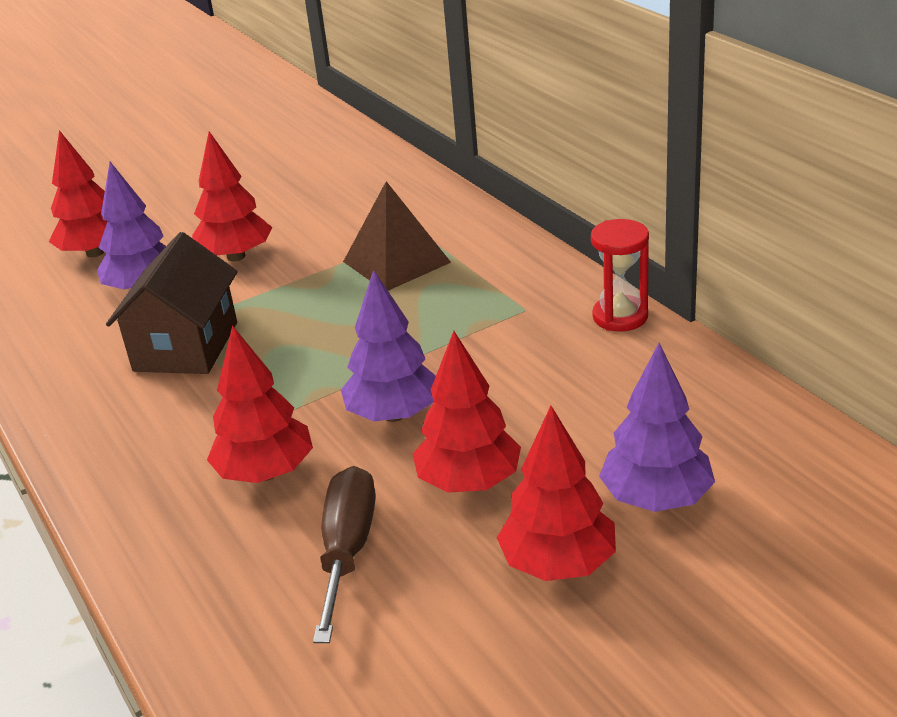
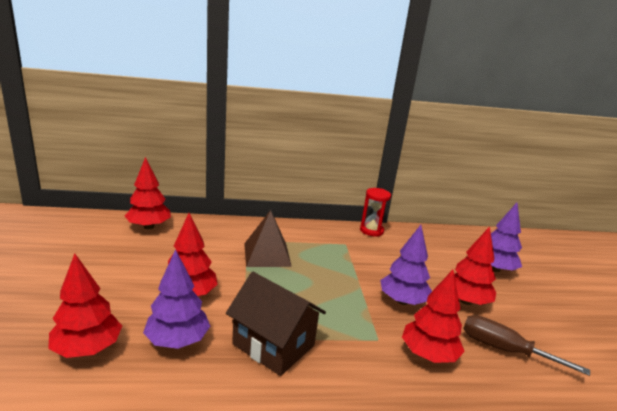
camera: 70 degrees left, 10 degrees down
(558, 564) = (527, 302): red tree -> red tree (149, 227)

